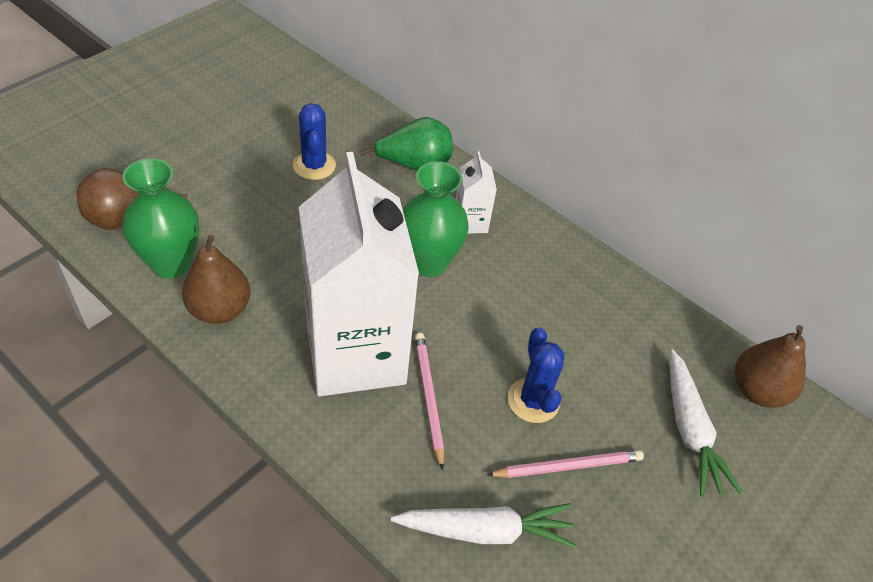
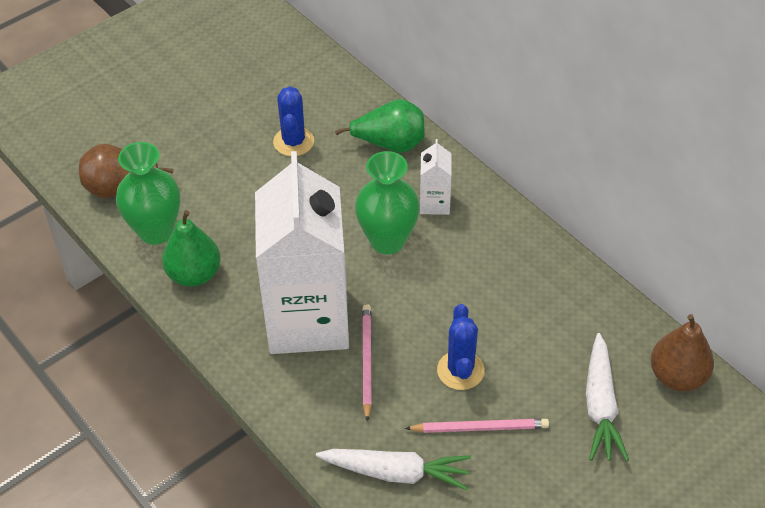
camera: 15 degrees right, 0 degrees up
(220, 310) = (194, 274): brown pear -> green pear

